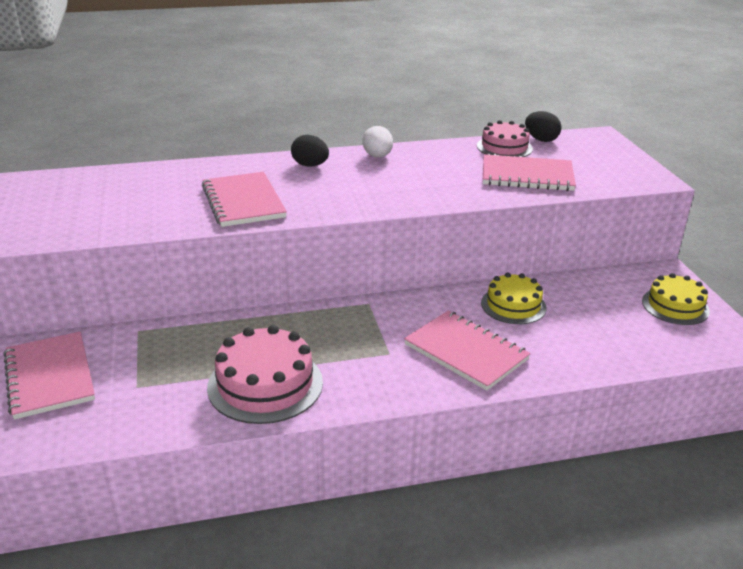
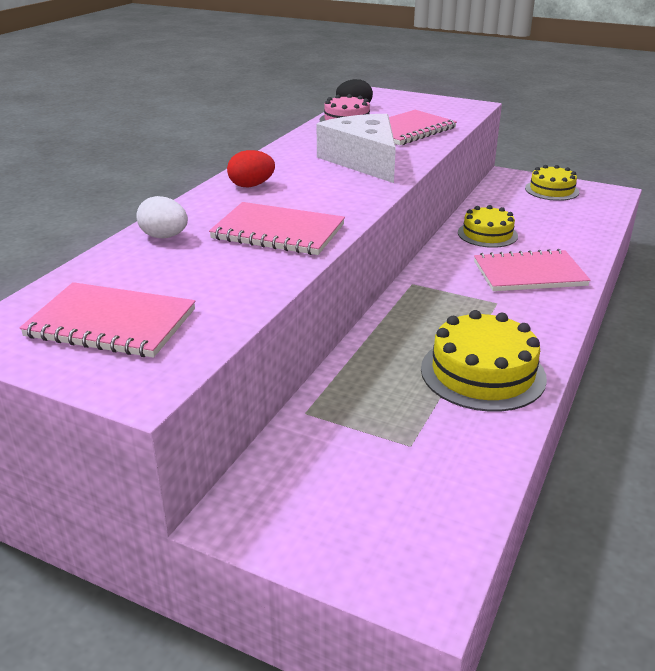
camera: 50 degrees left, 0 degrees up
(49, 377) = (327, 499): pink notebook -> pink notebook (111, 323)
(265, 384) = (482, 373): pink cake -> yellow cake
(310, 165) = (251, 185): black egg -> red egg
(377, 156) = (282, 159): white egg -> white egg (164, 237)
(425, 183) = (364, 160): none -> white cheese

